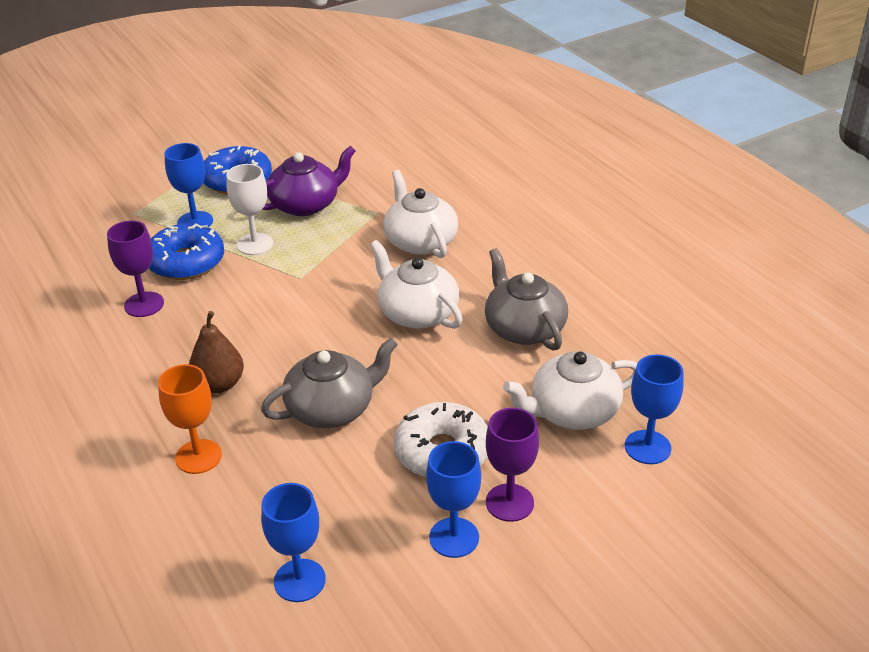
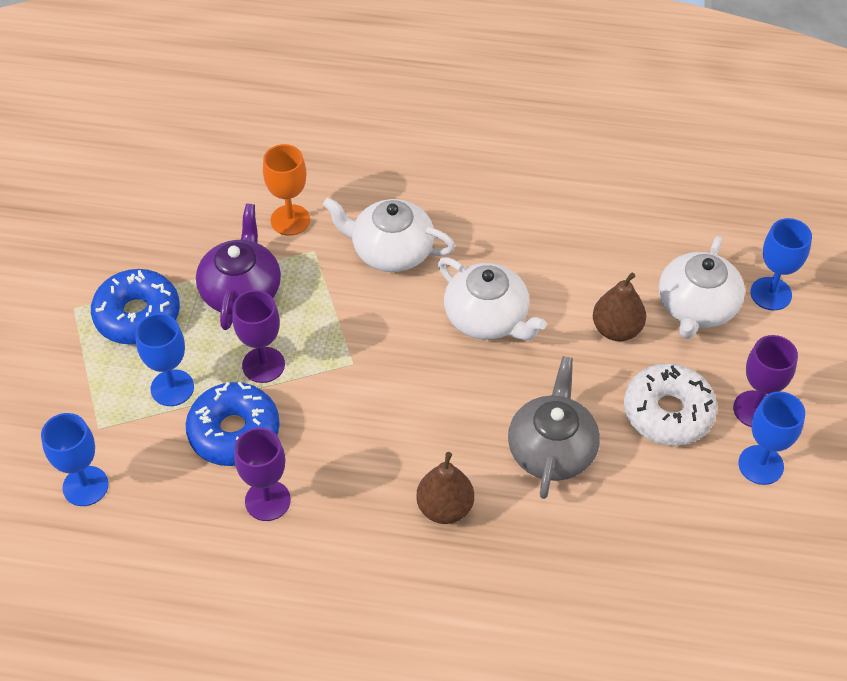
camera: 50 degrees left, 15 degrees up
(198, 456) = (525, 574): orange goblet -> orange goblet (290, 220)
(255, 244) = (263, 365): white goblet -> purple goblet
(299, 580) = (724, 585): blue goblet -> blue goblet (85, 486)
(417, 313) = (487, 318): white teapot -> white teapot turned 135 degrees counterclockwise
(490, 381) = (616, 329): none -> brown pear
(524, 328) = (575, 266): grey teapot -> none

